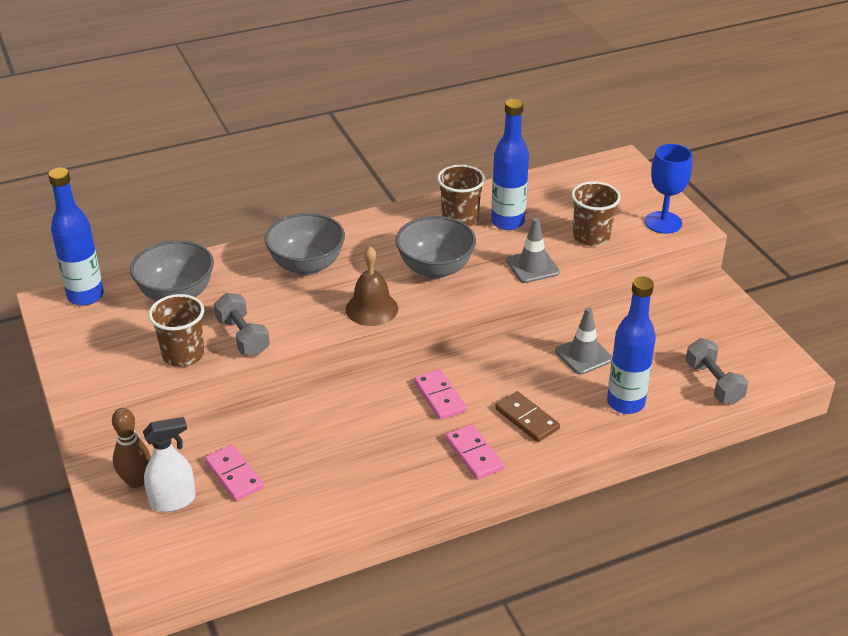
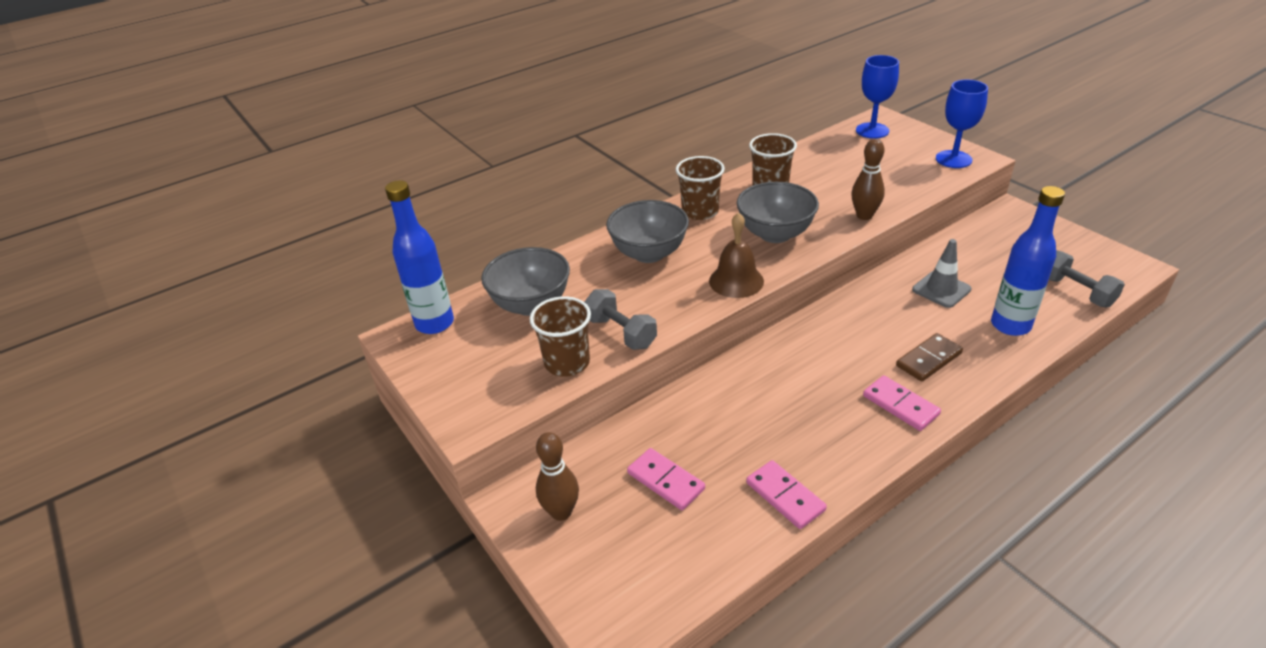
camera: 10 degrees left, 0 degrees up
(173, 501) = (613, 526): white spray bottle -> none
(440, 397) = (831, 355): pink domino -> pink domino (785, 496)
(507, 222) = (815, 183): blue bottle -> none
(527, 419) = (929, 359): brown domino -> brown domino turned 75 degrees counterclockwise
(532, 266) = (864, 216): grey traffic cone -> brown bowling pin
(591, 236) = (899, 181): brown cup -> brown cup (700, 211)
(602, 174) = (872, 130): none -> blue goblet

